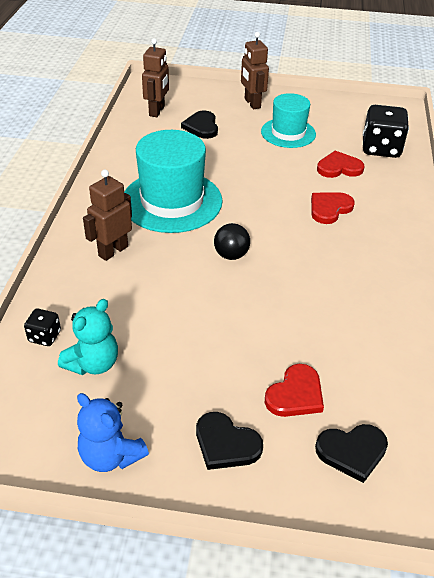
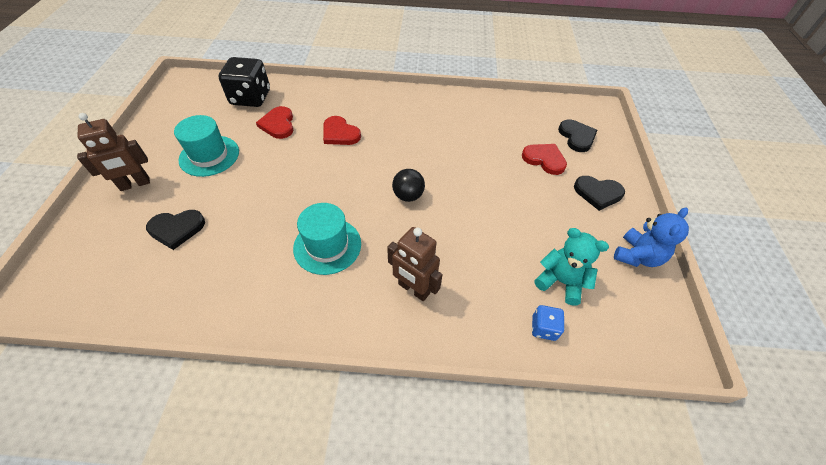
camera: 95 degrees left, 10 degrees up
(44, 336) = (543, 328): black dice -> blue dice
(157, 111) = (121, 280): brown robot -> none
(172, 201) = (327, 246): turquoise hat -> turquoise hat, size x0.63
(226, 444) = (598, 193): black heart -> black heart turned 75 degrees clockwise

